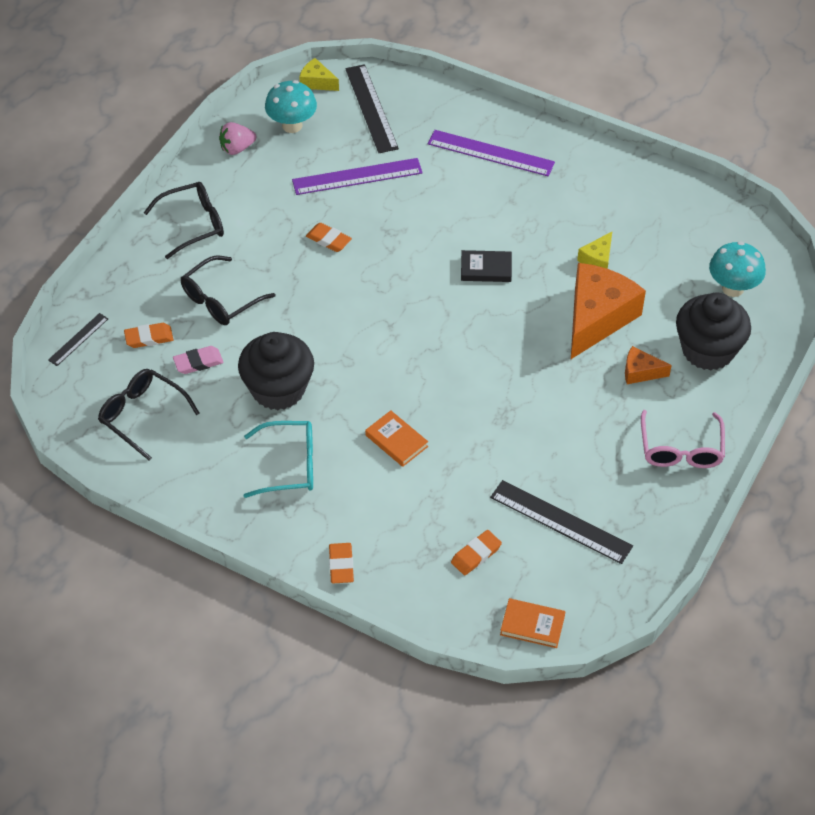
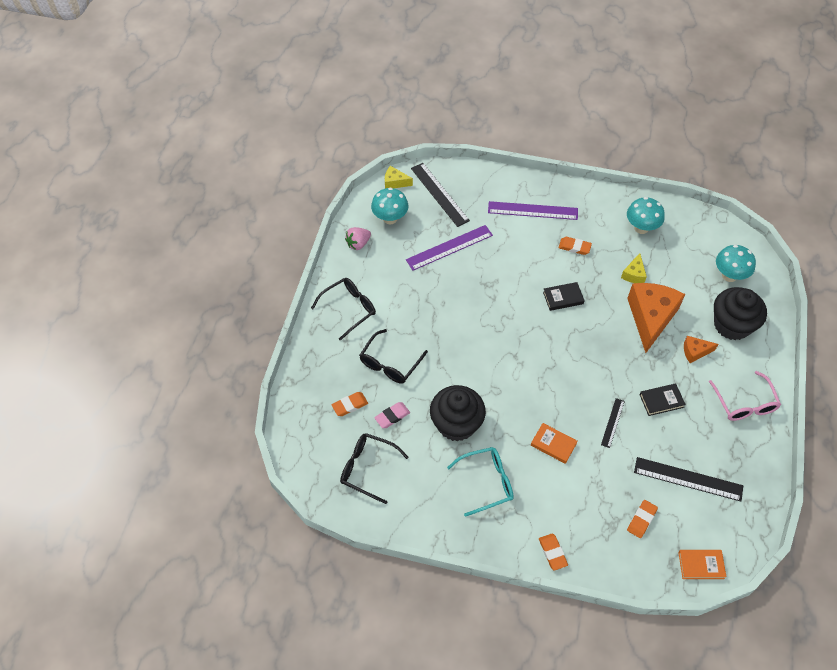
camera: 15 degrees left, 5 degrees up
(78, 339) = (299, 418): black ruler -> black ruler (612, 422)
(328, 240) = (448, 300): orange eraser -> orange eraser (574, 247)
(566, 421) = (661, 401): none -> black book
(634, 204) = (641, 228): none -> turquoise mushroom

